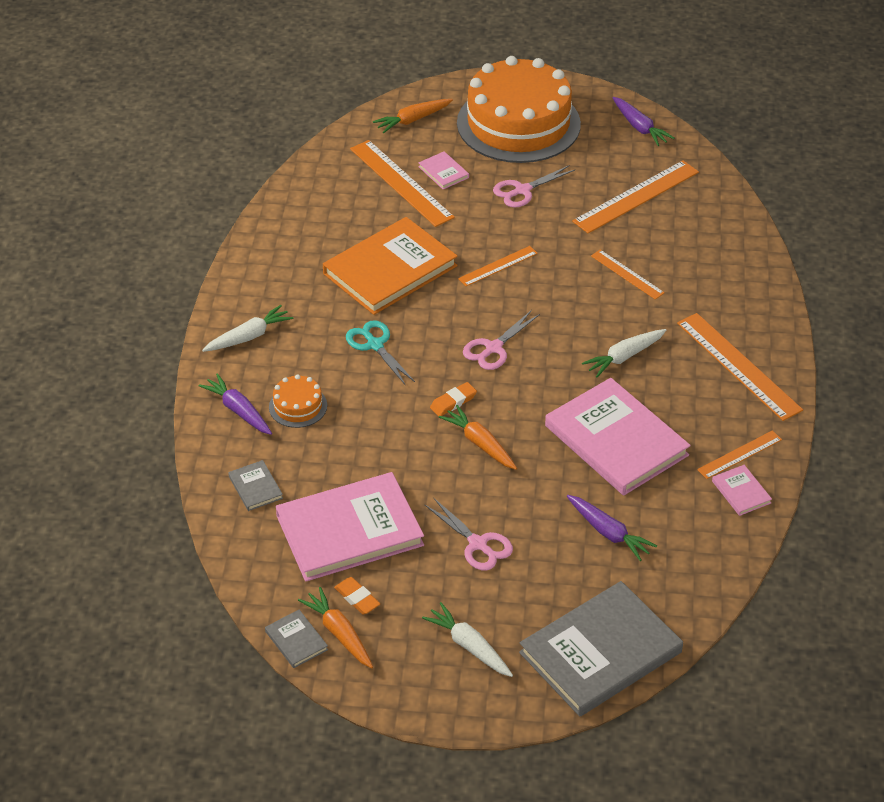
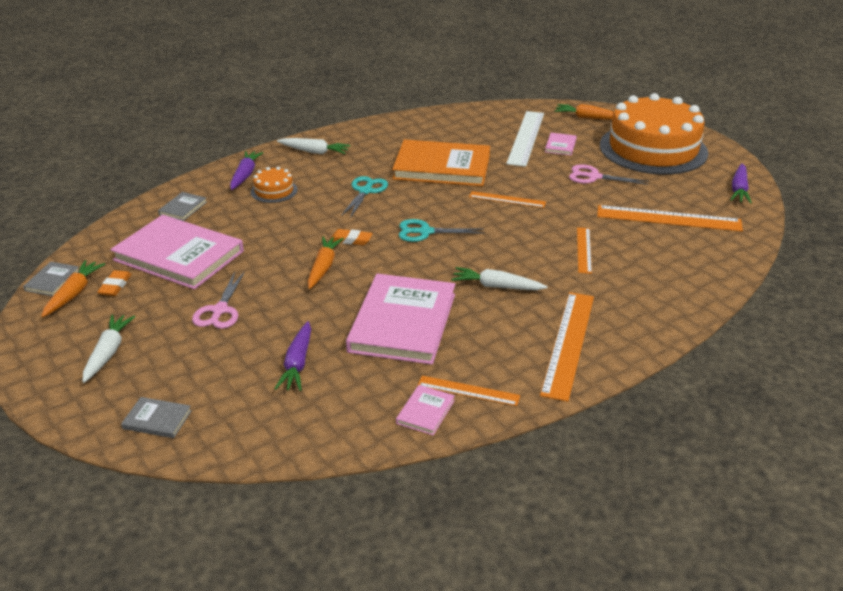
camera: 50 degrees right, 10 degrees down
(401, 183) = (526, 138): orange ruler -> white ruler
(493, 348) = (425, 232): pink scissors -> turquoise scissors
(600, 652) = (157, 419): grey book -> grey book, size x0.42

